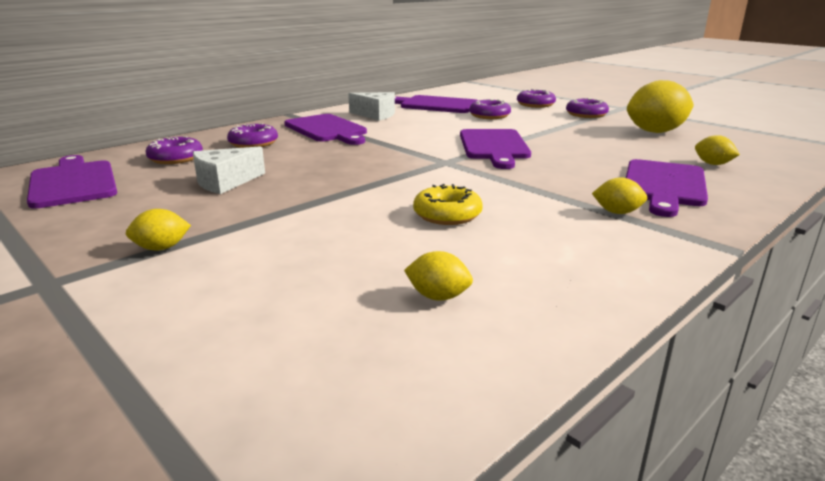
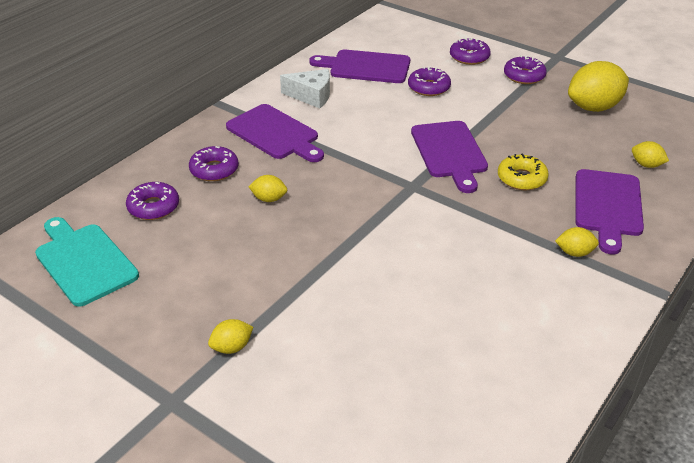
camera: 10 degrees left, 15 degrees up
(73, 182) = (84, 261): purple cutting board -> turquoise cutting board
(225, 182) = (227, 244): white cheese -> none
(438, 296) = (466, 376): yellow lemon -> yellow lemon (269, 199)
(447, 215) = (441, 272): yellow donut -> yellow donut (521, 178)

